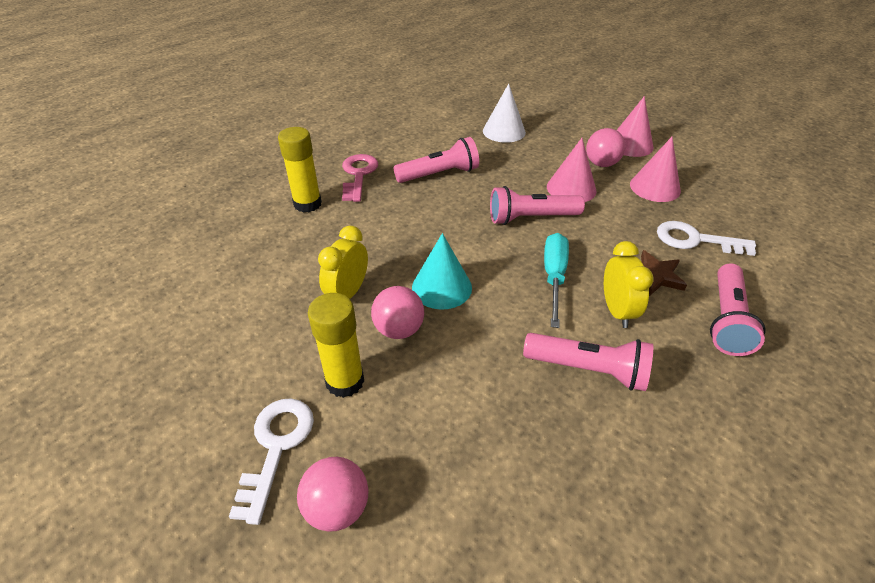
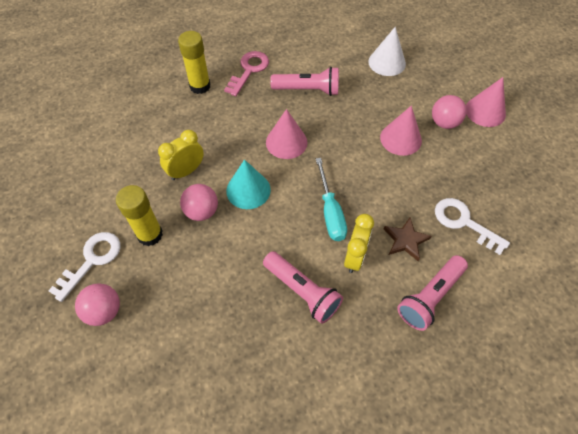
camera: 25 degrees right, 15 degrees up
(531, 218) = (350, 155): pink flashlight -> none
(554, 277) = (330, 212): turquoise screwdriver -> turquoise screwdriver turned 135 degrees clockwise
(655, 187) = (471, 161): pink cone -> pink cone (286, 142)

